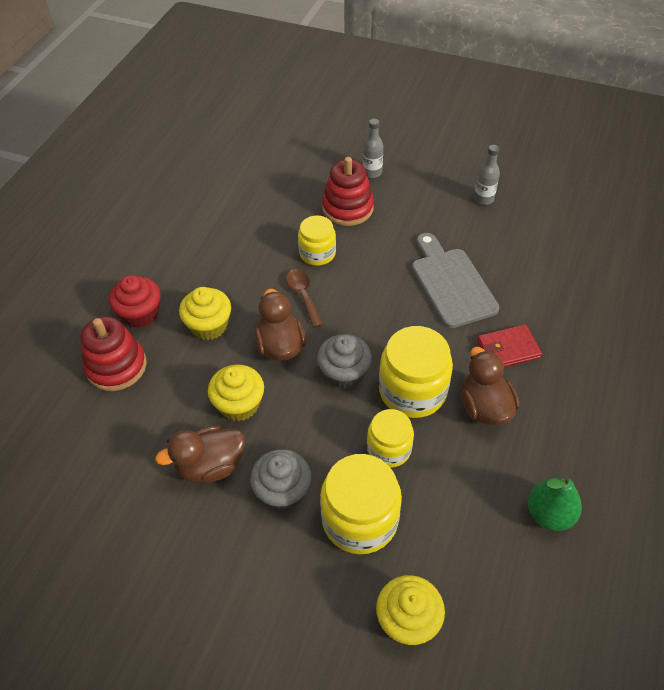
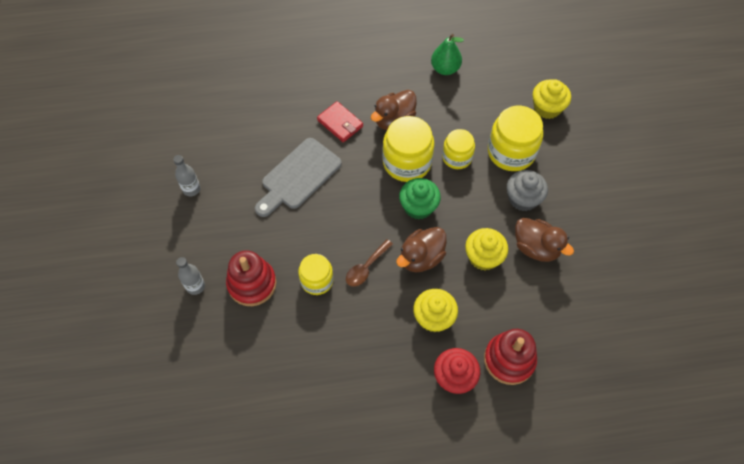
camera: 120 degrees left, 10 degrees up
(344, 373) = (418, 207): grey cupcake -> green cupcake

